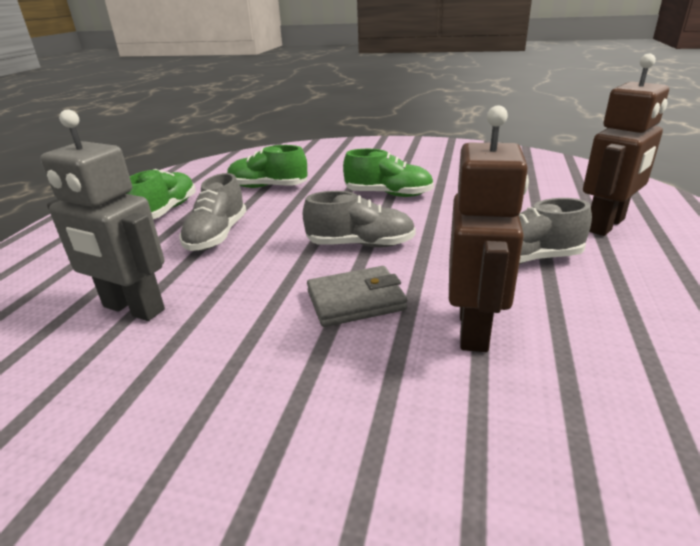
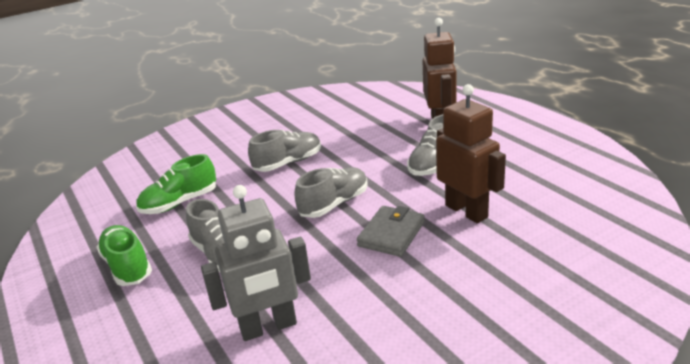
camera: 45 degrees left, 0 degrees up
(388, 194) = (288, 163): green shoe -> grey shoe

